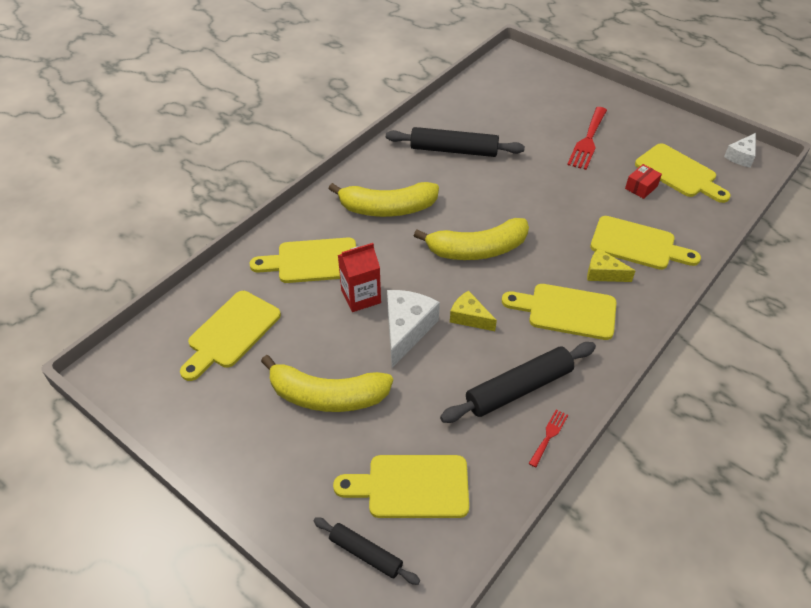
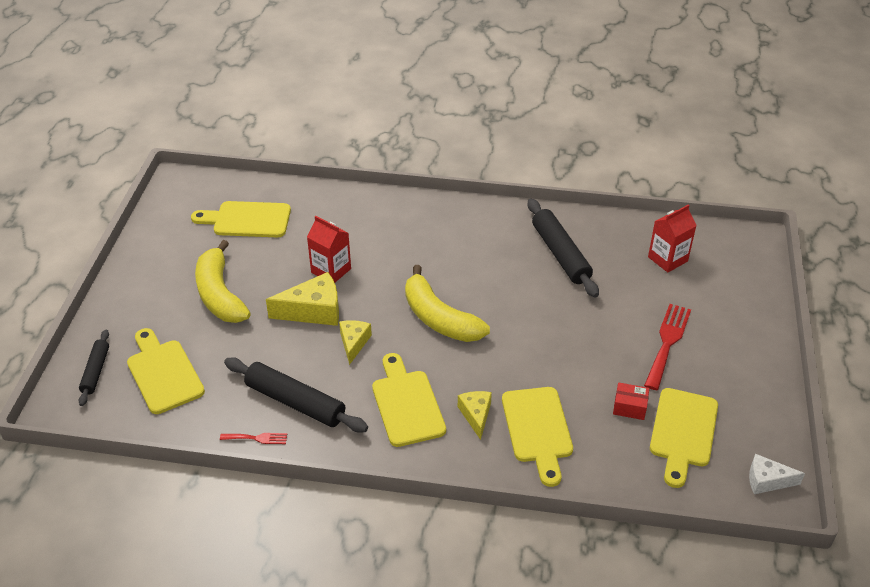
camera: 60 degrees right, 5 degrees down
(312, 261) = (349, 228): yellow cutting board -> none
(387, 208) = (445, 244): yellow banana -> none
(406, 330) = (314, 311): white cheese -> yellow cheese
(502, 102) = (667, 259): none -> red carton
(588, 141) = (667, 342): red fork -> red fork turned 120 degrees clockwise

